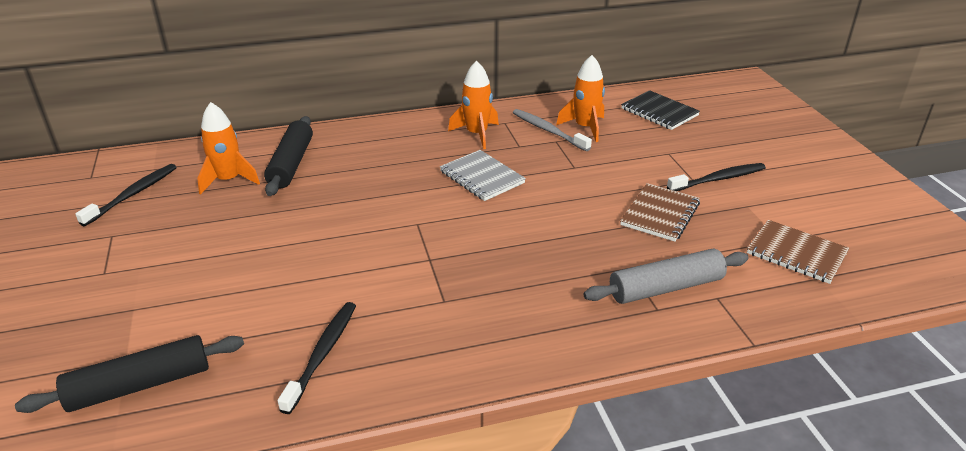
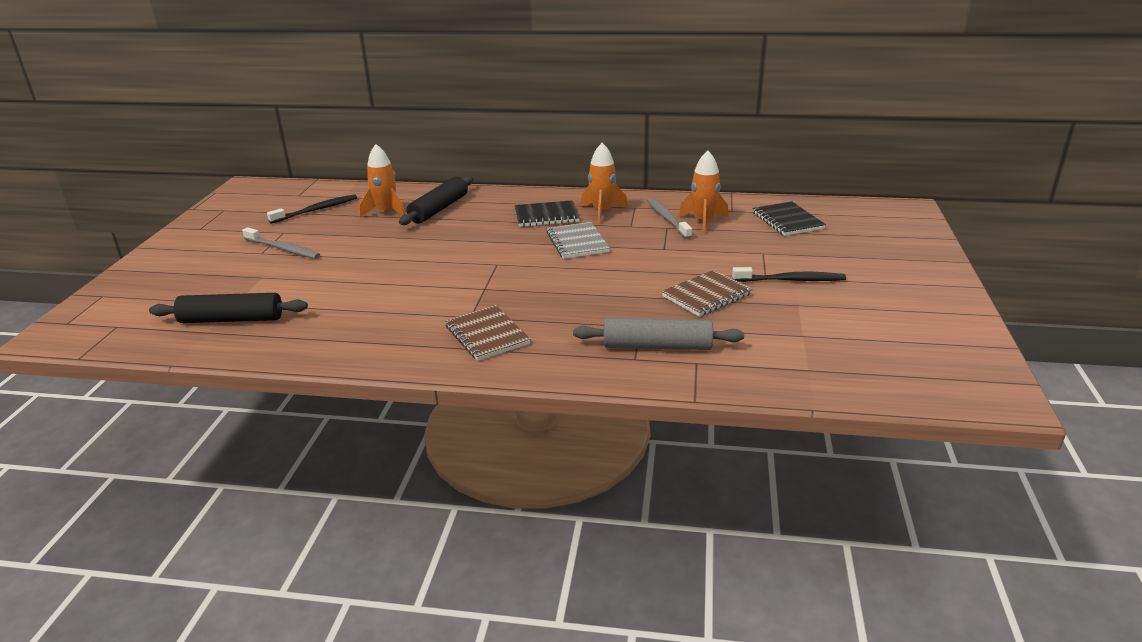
camera: 25 degrees right, 5 degrees down
(130, 260) = (283, 249): none -> grey toothbrush
(322, 355) = (356, 329): black toothbrush -> none
(421, 150) = (546, 216): none -> black notebook
(796, 253) = (807, 348): brown notebook -> brown notebook (487, 335)

